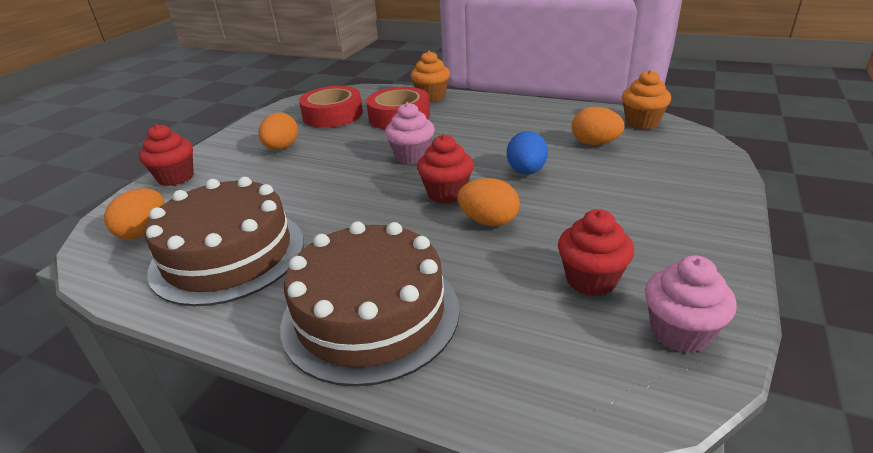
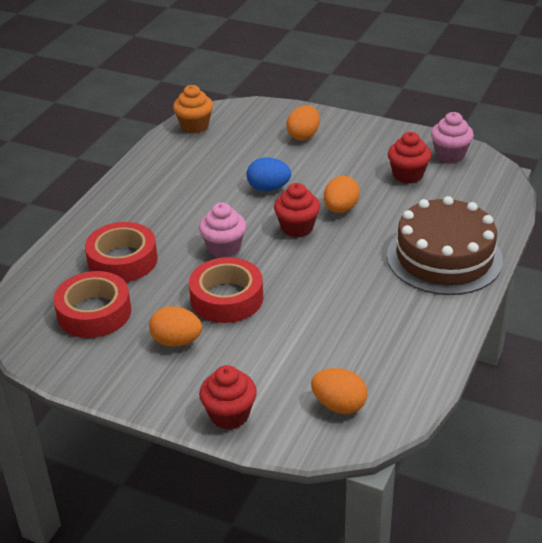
camera: 90 degrees left, 5 degrees up
(228, 254) = (378, 338): brown cake -> none
(332, 164) = (227, 298): none -> red tape
(431, 96) = (72, 239): orange cupcake -> none
(595, 143) = (227, 152): orange egg -> orange egg (303, 136)

